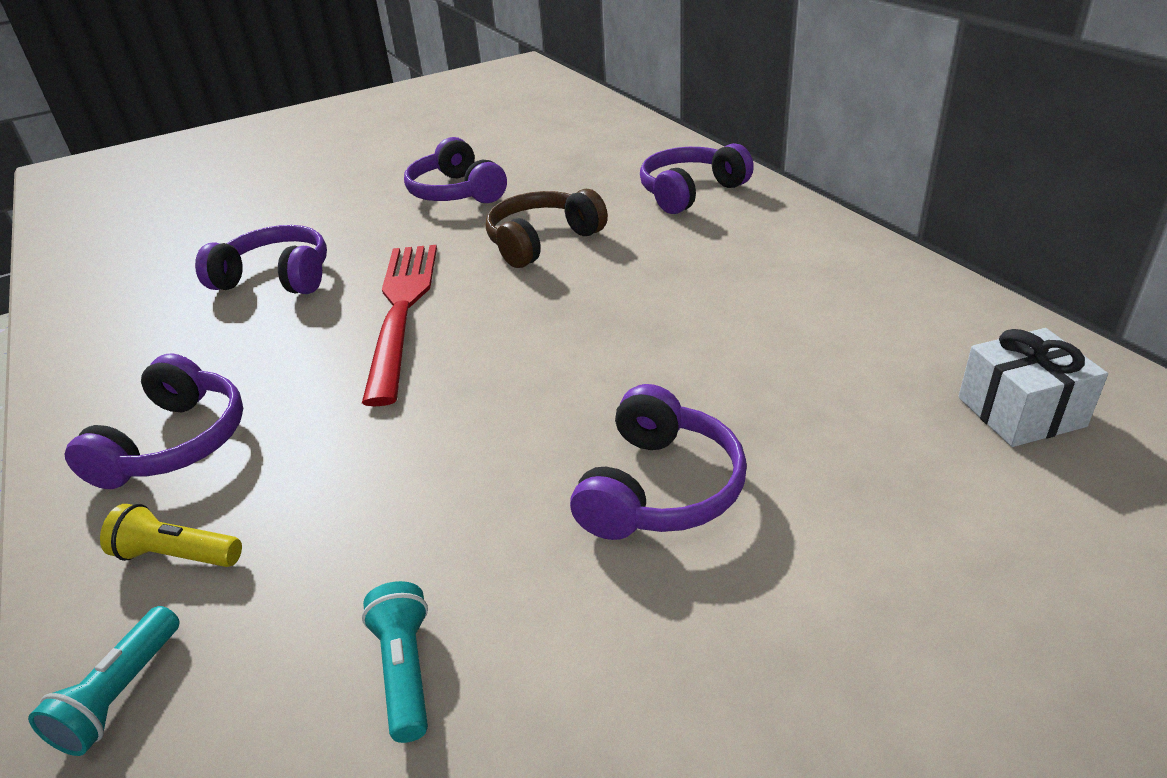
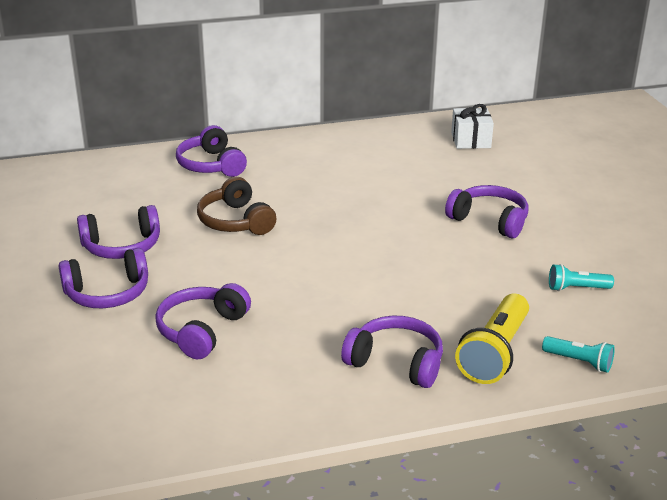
camera: 80 degrees left, 5 degrees down
(177, 555) = (495, 353): yellow flashlight -> yellow flashlight, size x1.83
(355, 209) = (108, 293): none -> purple headphones
(402, 309) = (288, 278): red fork -> none

